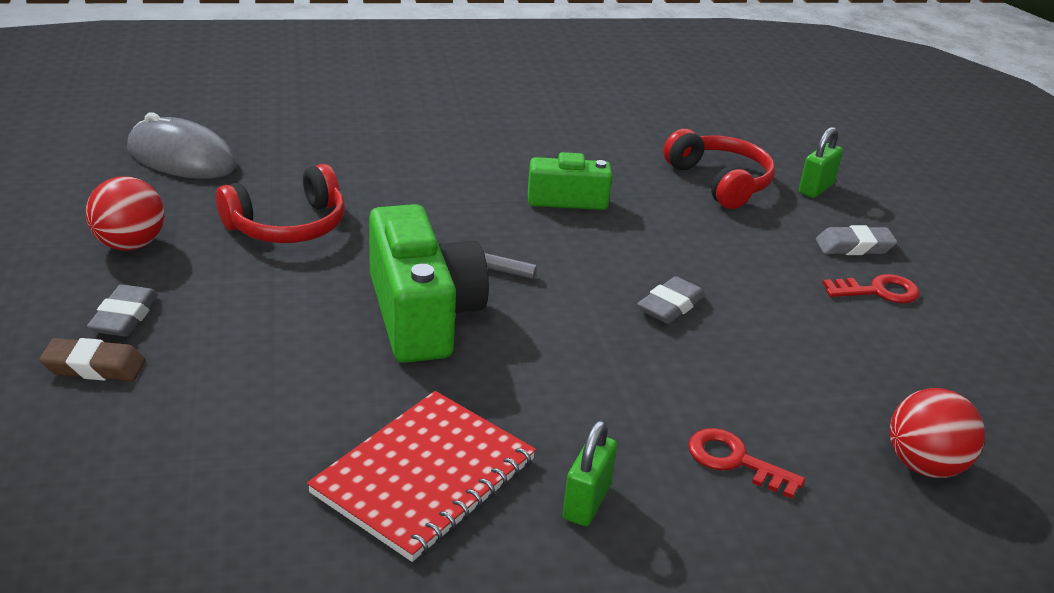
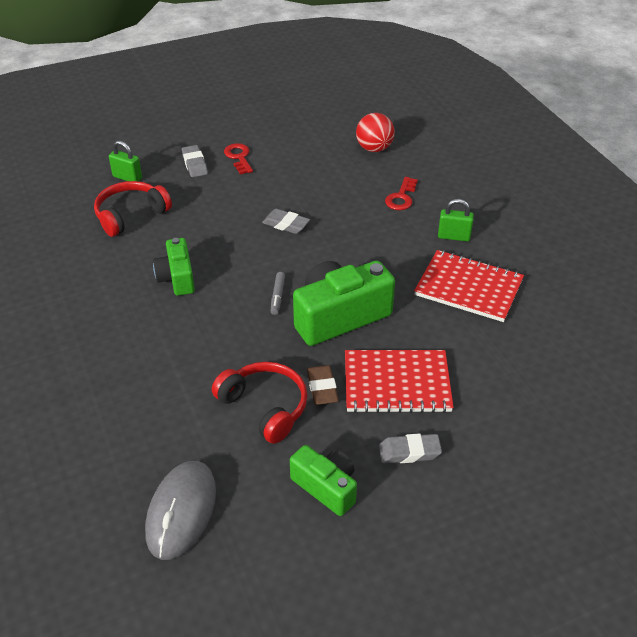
camera: 100 degrees left, 10 degrees up
(94, 367) = (463, 445): brown eraser -> brown eraser (322, 388)
(130, 245) = (326, 487): red ball -> green camera
(253, 336) = (397, 383): none -> red notebook

